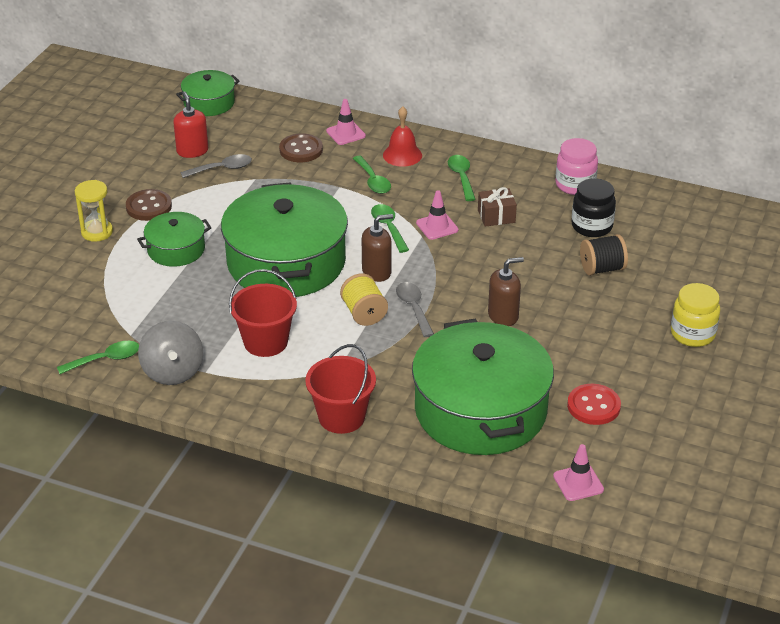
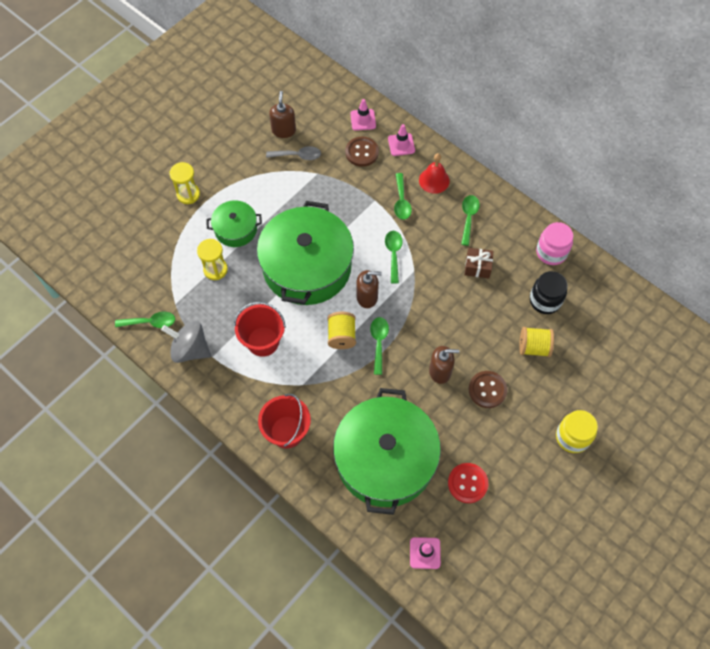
camera: 20 degrees right, 25 degrees up
(149, 207) = (232, 179): brown button -> brown button (487, 390)
(168, 291) = (215, 269): none -> yellow hourglass
(173, 372) = (190, 349): grey spinning top -> grey spinning top turned 105 degrees clockwise
(192, 151) = (284, 130): red soap dispenser -> brown soap dispenser
(209, 103) = (314, 82): green pot -> none
(414, 308) = (379, 342): grey spoon -> green spoon
(437, 226) = (429, 264): pink traffic cone -> pink traffic cone (363, 120)
(602, 269) = (533, 347): black spool -> yellow spool

